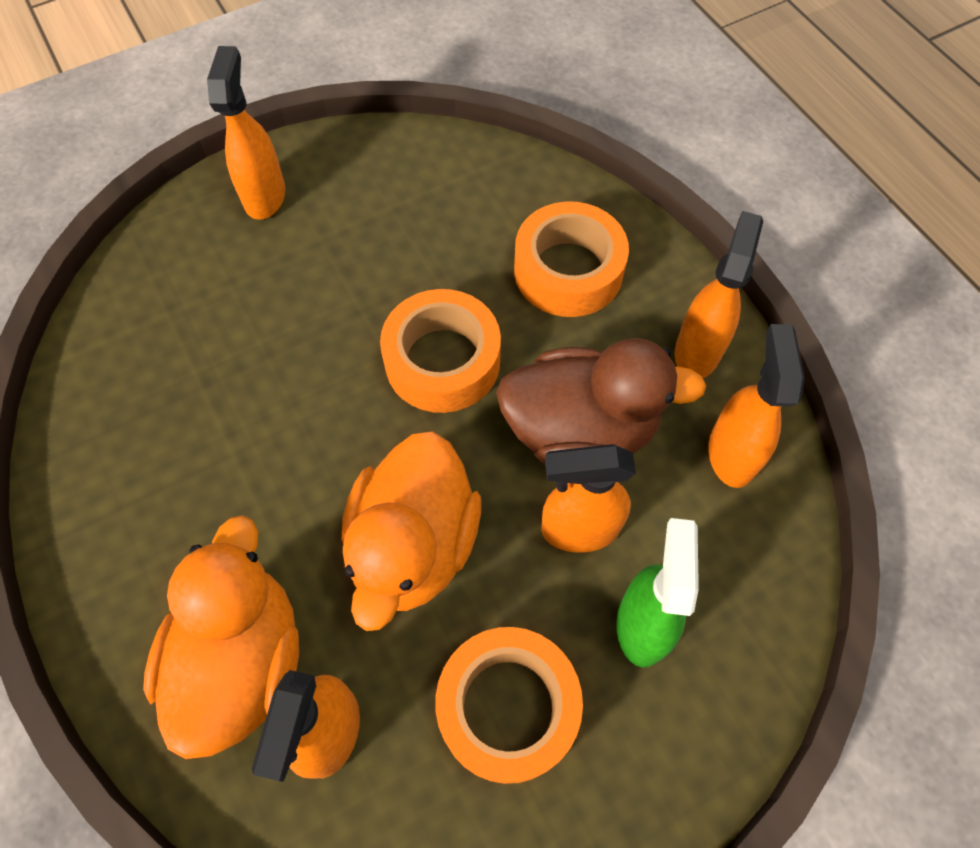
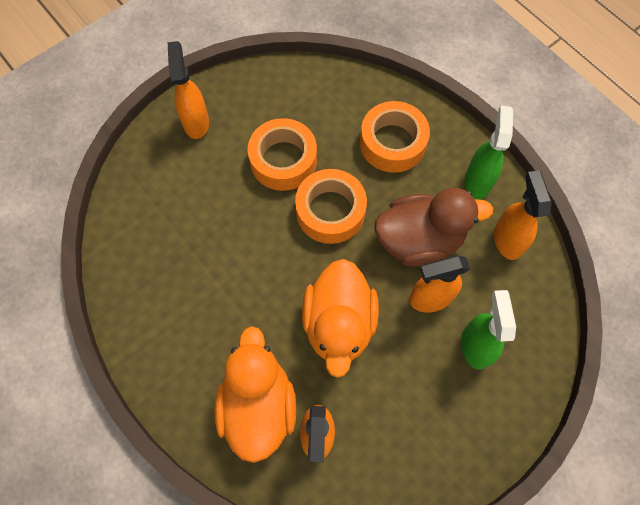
camera: 10 degrees left, 5 degrees up
(507, 707) = (411, 404): orange tape -> orange tape (283, 160)
(697, 350) = (477, 181): orange spray bottle -> green spray bottle

